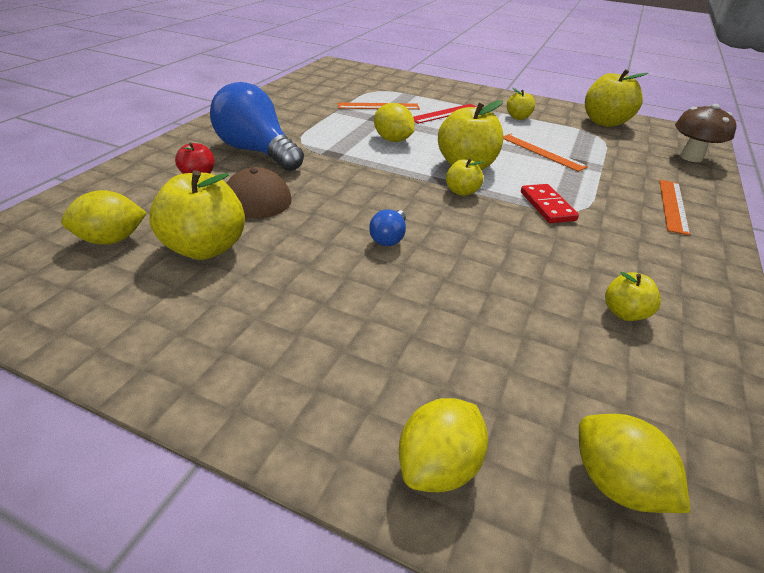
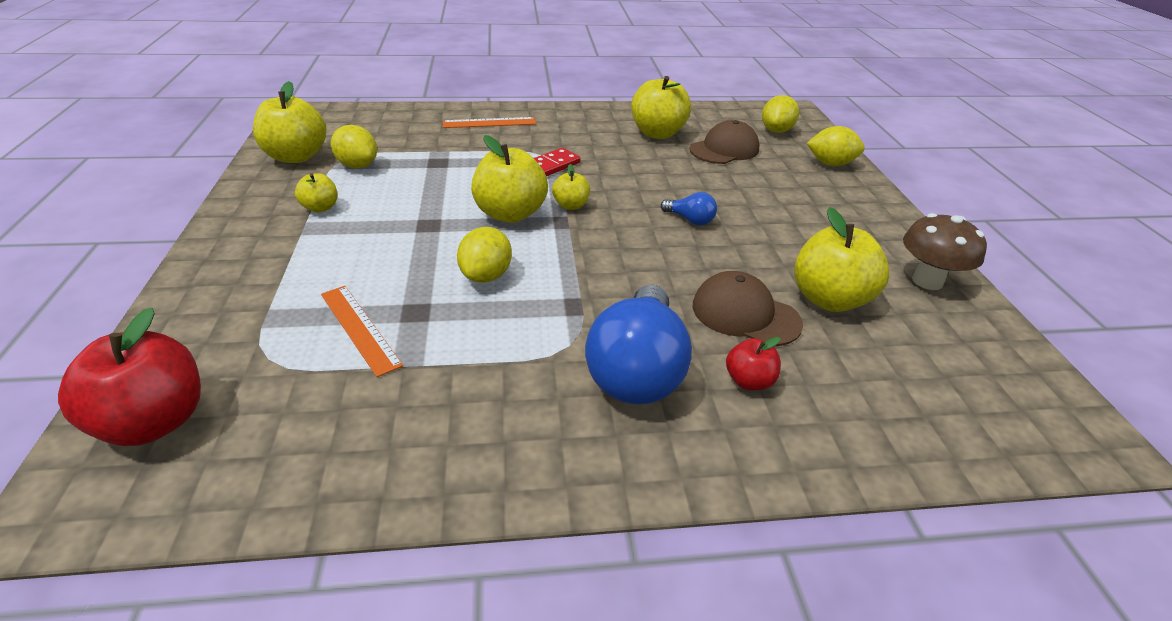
camera: 120 degrees left, 0 degrees up
(111, 239) = (903, 360): yellow lemon -> yellow lemon (357, 165)
(360, 74) = (154, 422): none -> red apple
(389, 238) = (690, 220): blue light bulb -> blue light bulb turned 45 degrees clockwise
(445, 113) = (347, 261): red ruler -> none
(542, 152) = (427, 181): orange ruler -> none
(547, 354) = (724, 149): none -> brown cap
(624, 313) = (657, 133): yellow apple -> yellow apple, size x1.90
(691, 157) = (371, 116): brown mushroom -> brown mushroom (927, 281)

